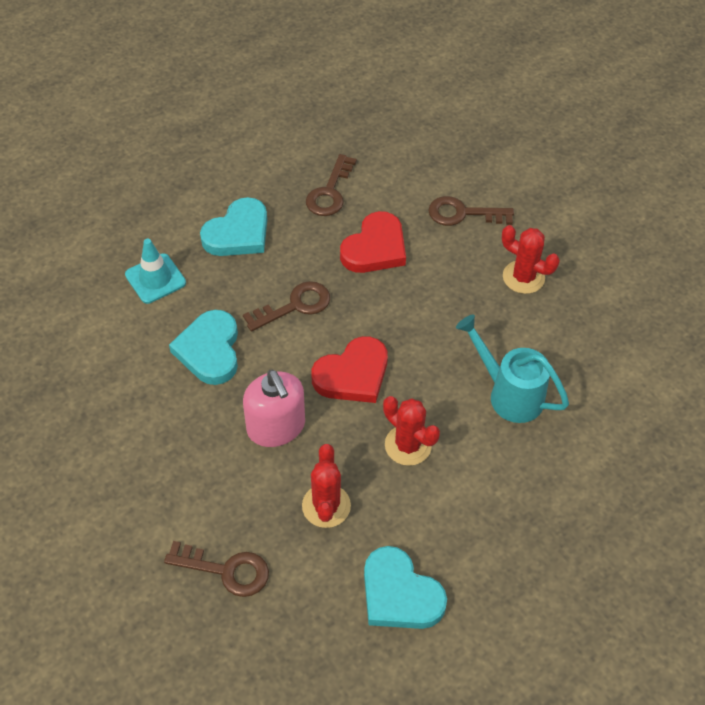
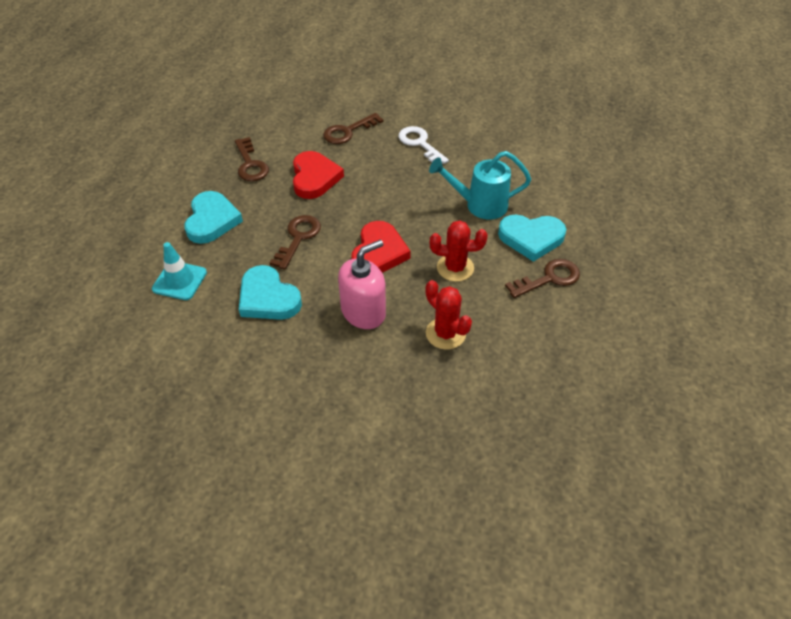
camera: 40 degrees left, 5 degrees down
(226, 570) = (426, 416): brown key -> brown key (549, 278)
(276, 427) = (363, 312): pink soap dispenser -> pink soap dispenser turned 60 degrees counterclockwise
(399, 594) = (542, 349): turquoise heart -> turquoise heart (531, 238)
(523, 277) = (420, 144): red cactus -> white key

